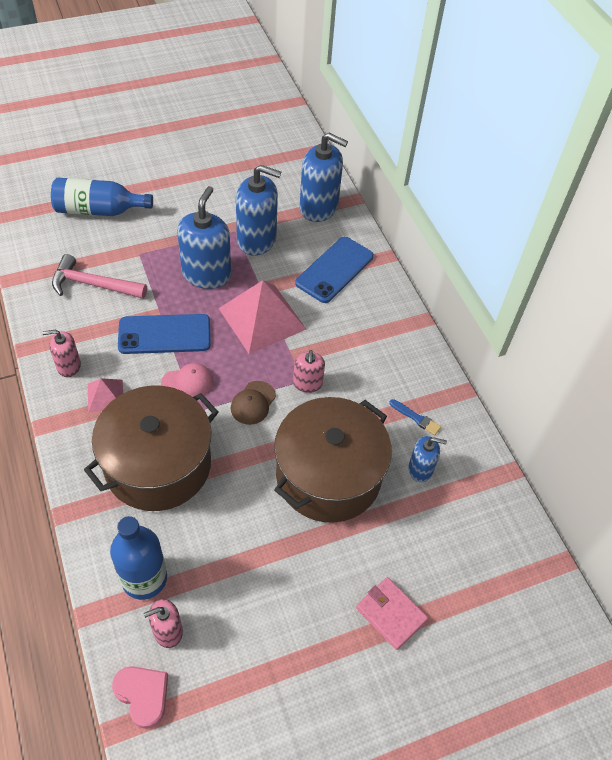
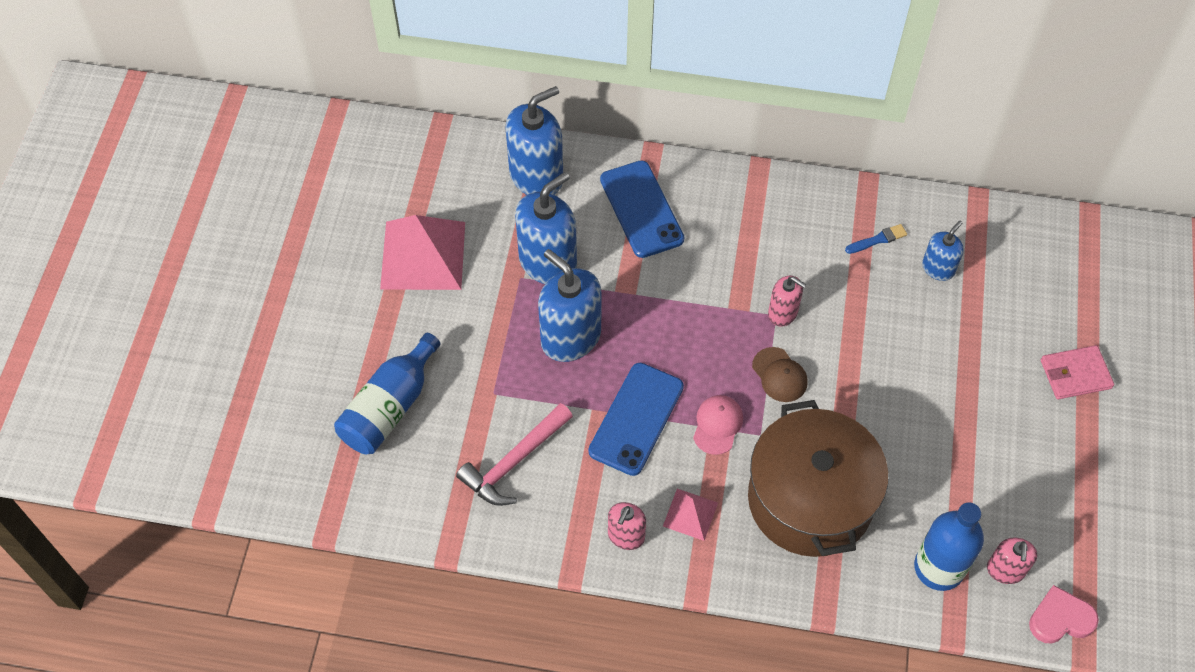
camera: 55 degrees left, 5 degrees up
(262, 318) = (669, 312): pink pyramid -> pink pyramid (423, 255)
(328, 475) = (904, 350): brown pot -> none

